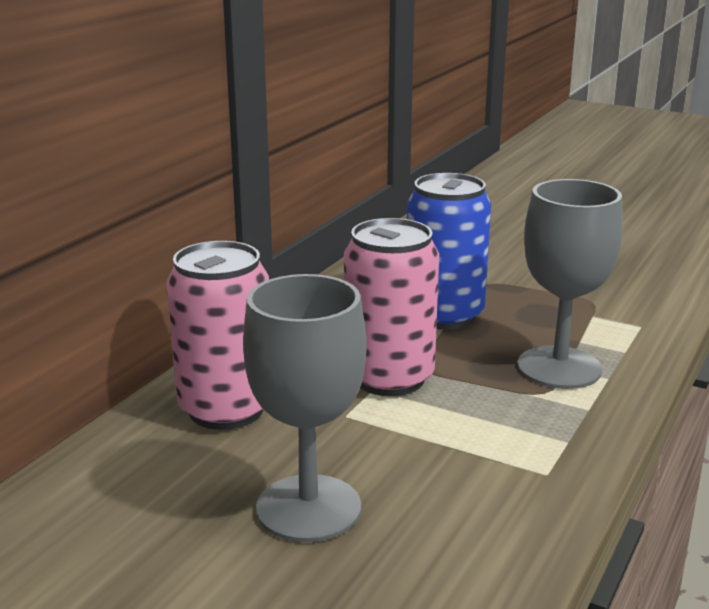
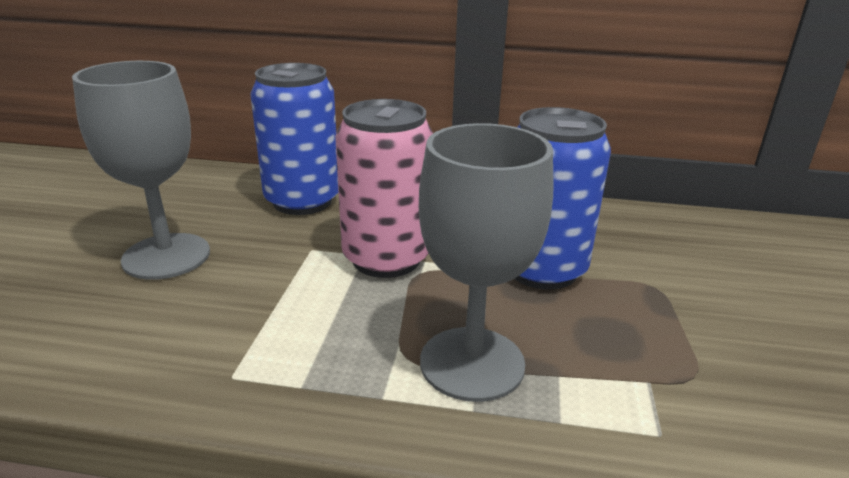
camera: 70 degrees right, 5 degrees up
(226, 409) = (302, 201): pink can -> blue can

